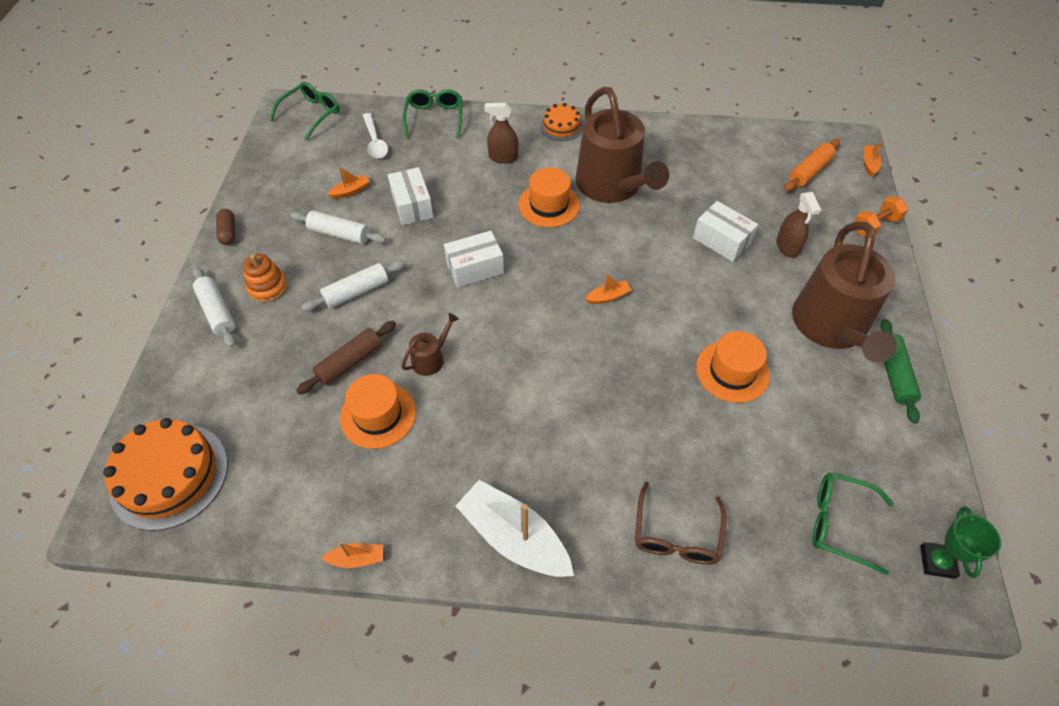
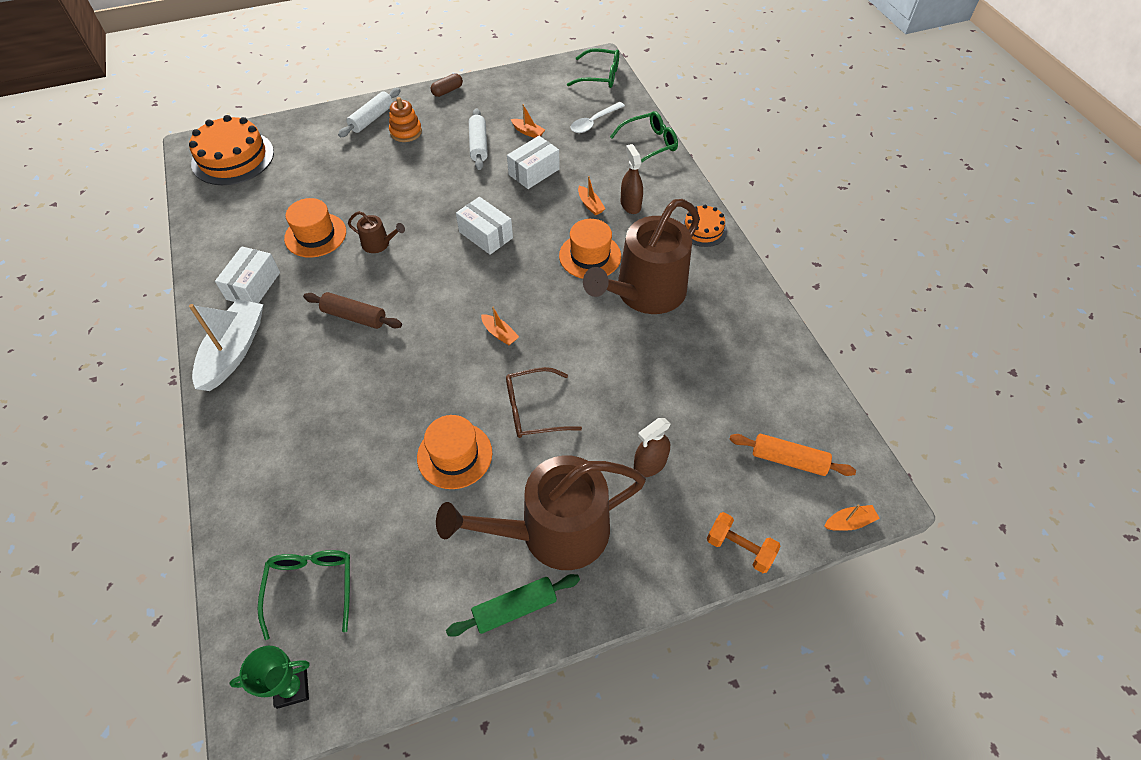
camera: 65 degrees right, 0 degrees up
(350, 362) = (356, 201): brown rolling pin -> brown rolling pin (354, 316)
(356, 291) = (425, 178): white rolling pin -> none
(357, 558) = (195, 271): orange boat -> orange boat (590, 205)
(676, 535) = (264, 457): brown glasses -> brown glasses (533, 410)
(721, 241) = (623, 402): white box -> white box (253, 286)

